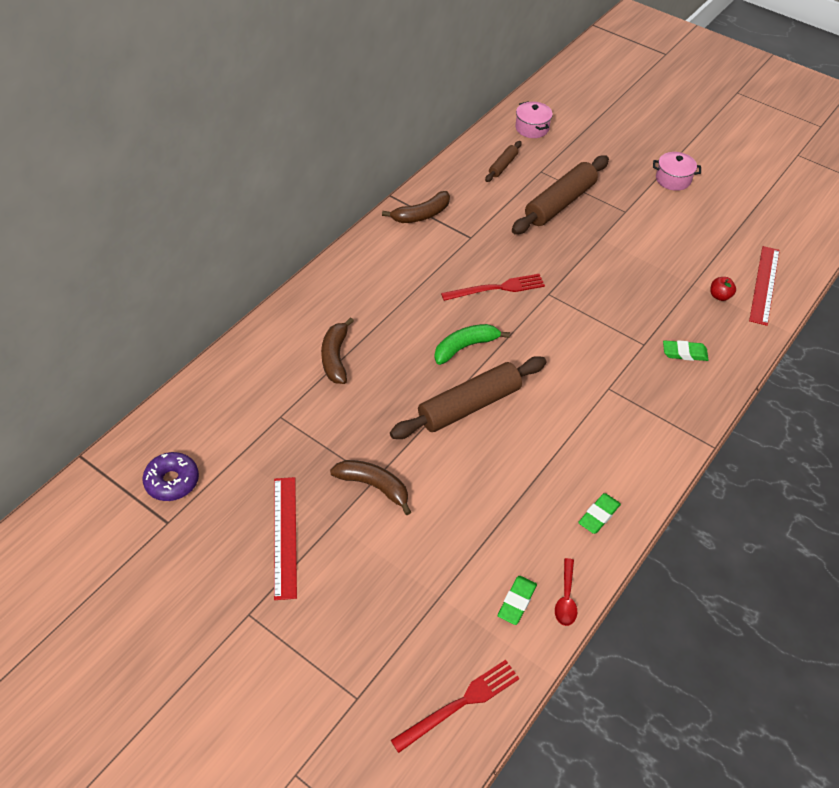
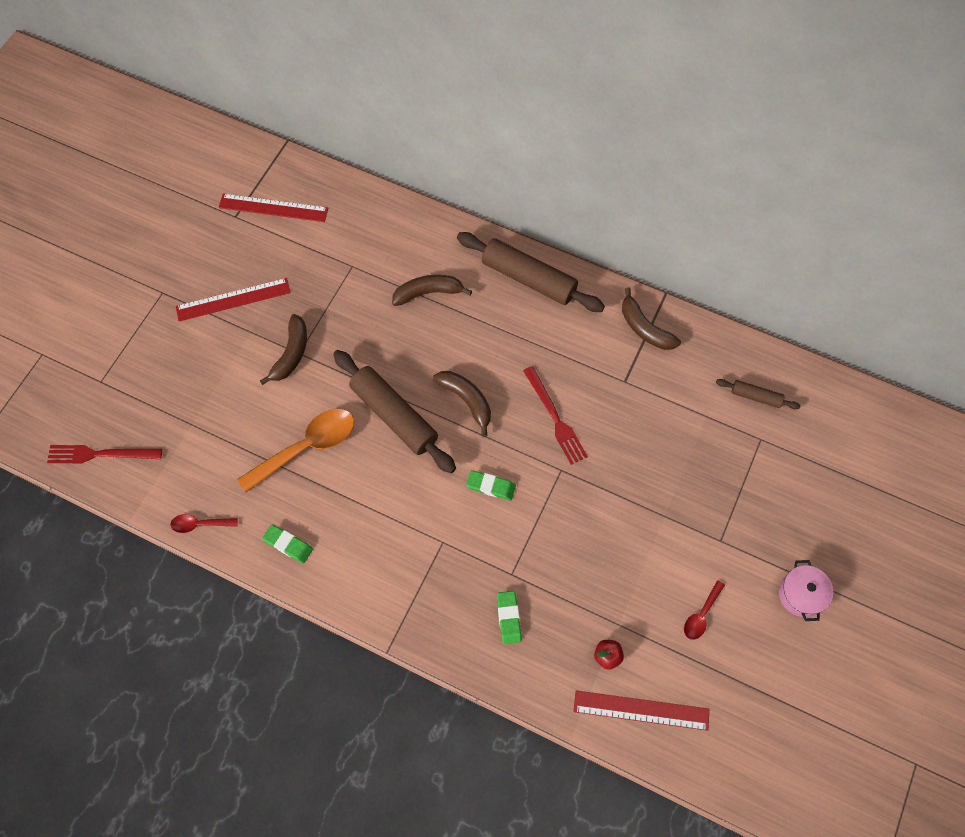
camera: 80 degrees right, 15 degrees up
(172, 481) = (273, 208): purple donut -> red ruler
(460, 704) = (100, 454): red fork -> red fork turned 135 degrees clockwise
(465, 347) = (467, 400): green banana -> brown banana
(490, 485) = (307, 447): none -> orange spoon
(517, 602) = (192, 485): green eraser -> green eraser (491, 486)
(532, 128) = (838, 419): pink pot -> none
(560, 203) = (711, 466): brown rolling pin -> brown rolling pin (529, 278)
(687, 235) = (701, 615): none -> red spoon

